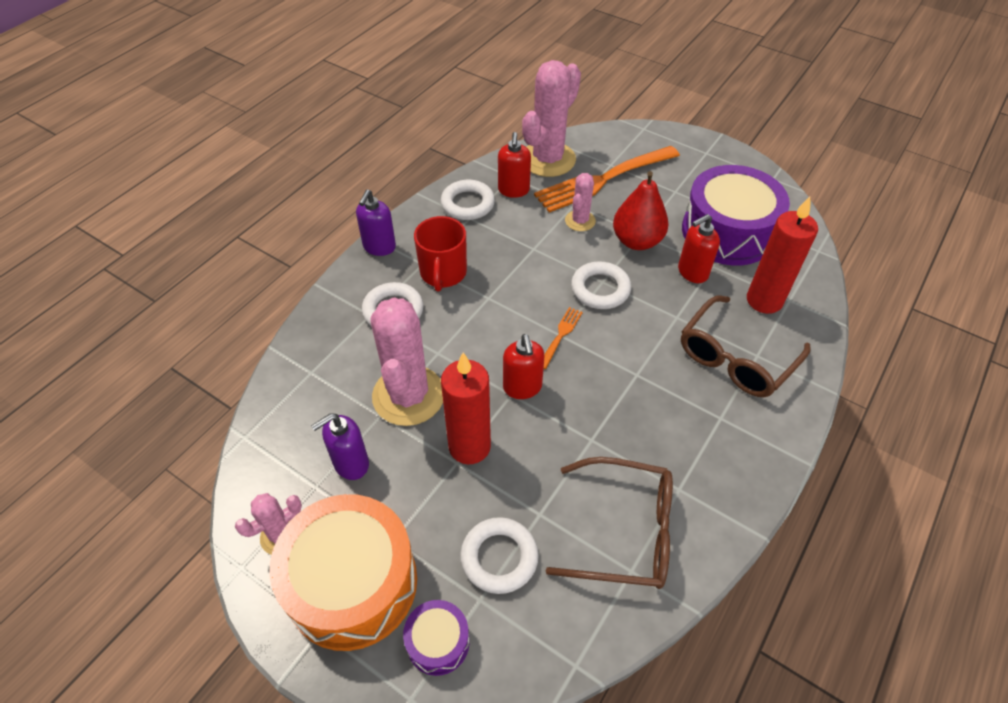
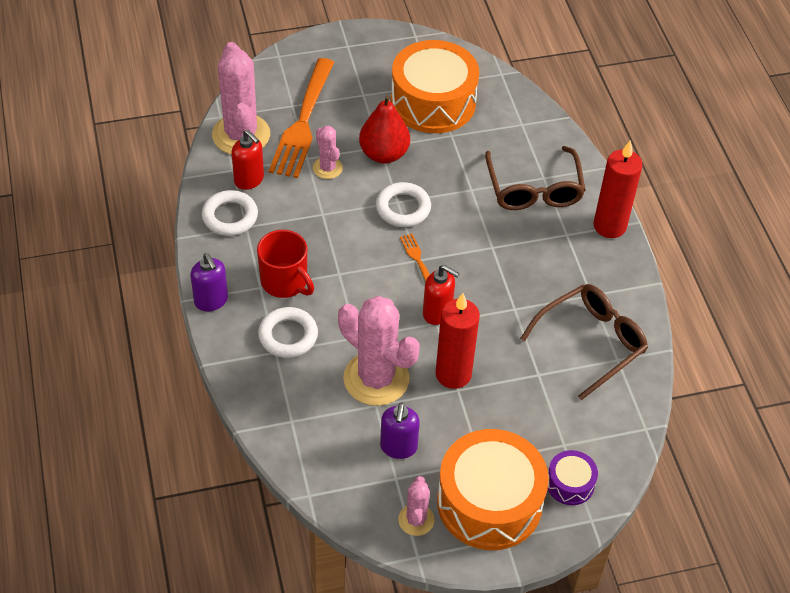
camera: 50 degrees left, 0 degrees up
(499, 558) = (547, 416): white ring -> none
(692, 272) = (445, 150): red soap dispenser -> none
(727, 232) = (433, 102): purple drum -> orange drum
(764, 300) = (508, 136): red candle -> red candle (609, 226)

